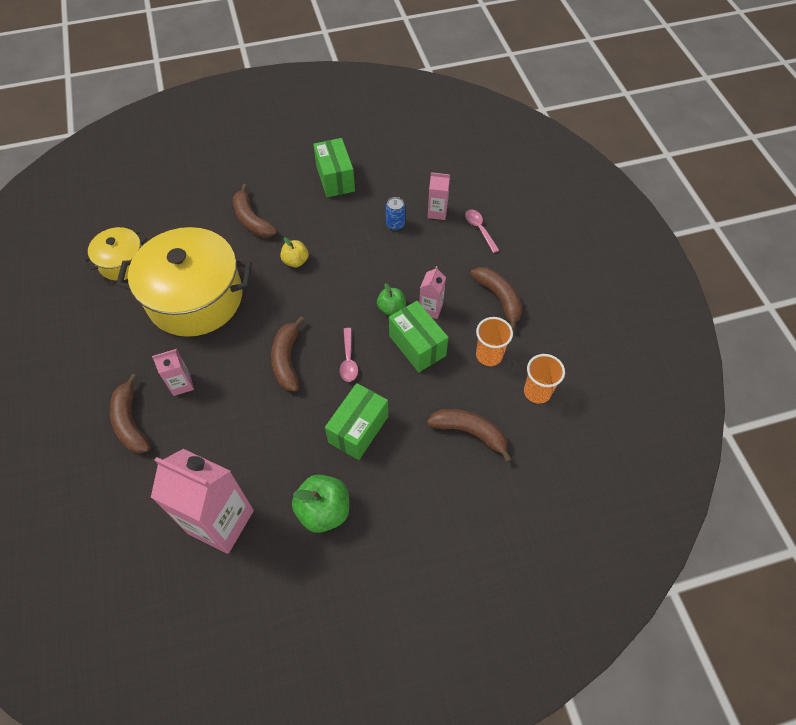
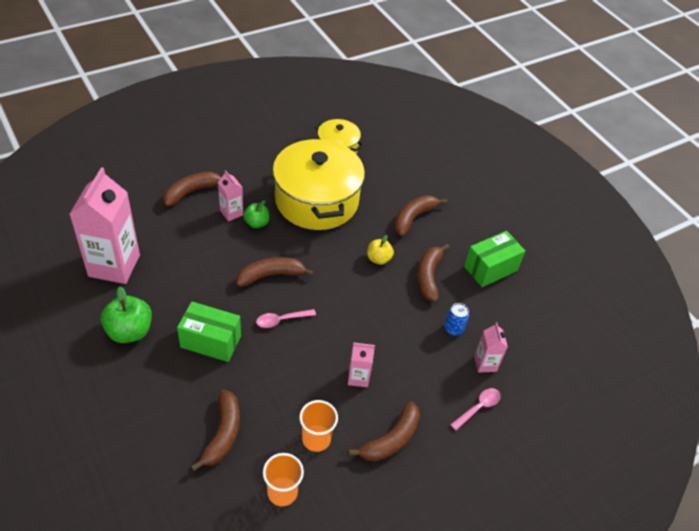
camera: 70 degrees right, 10 degrees down
(330, 227) = (428, 276): none -> brown banana
(391, 308) = (348, 343): green apple -> green apple (256, 223)
(417, 346) = (311, 372): green box -> none

